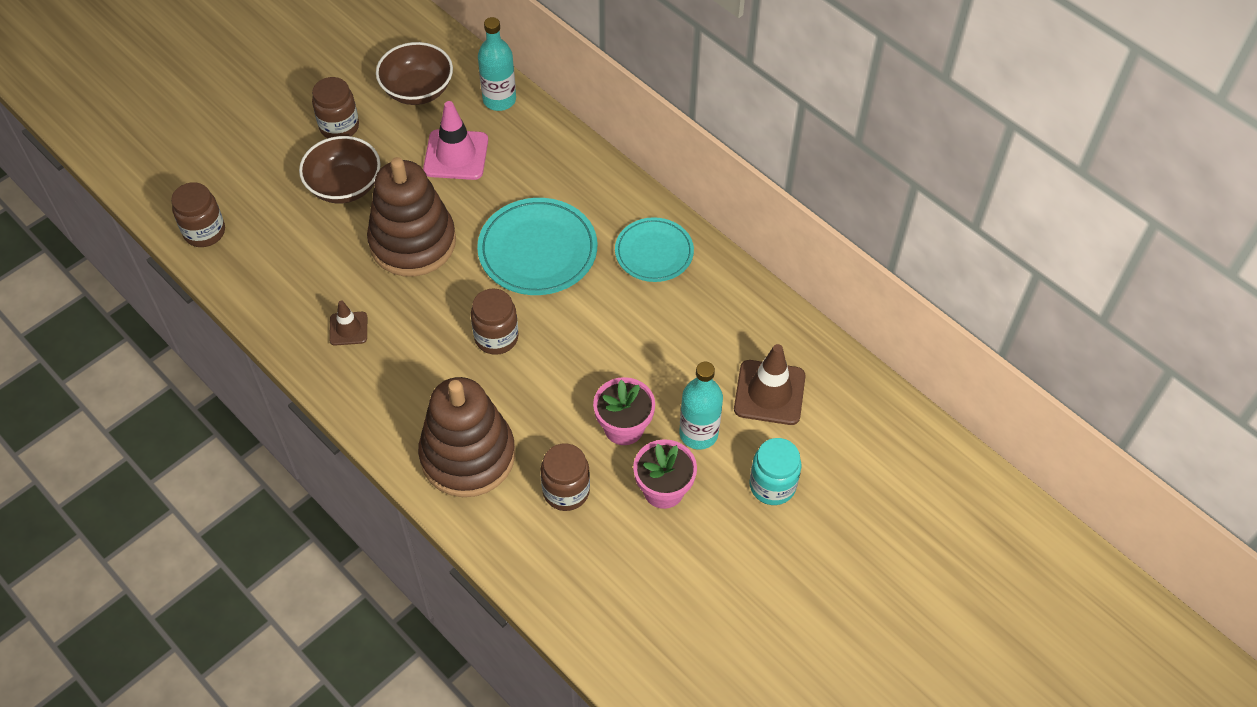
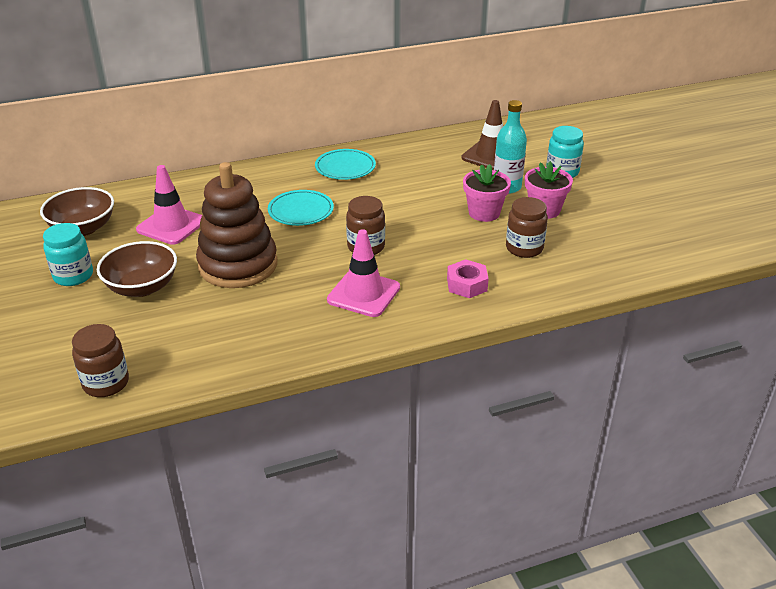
camera: 65 degrees left, 20 degrees down
(339, 127) = (73, 276): brown jar -> turquoise jar
(348, 329) = (297, 318): brown traffic cone -> none
(411, 368) = (363, 294): none -> pink traffic cone
(468, 455) = (467, 284): brown stacking toy -> pink nut
(499, 100) = (139, 194): turquoise bottle -> none
(537, 250) = (301, 211): turquoise plate -> turquoise plate, size x0.66

